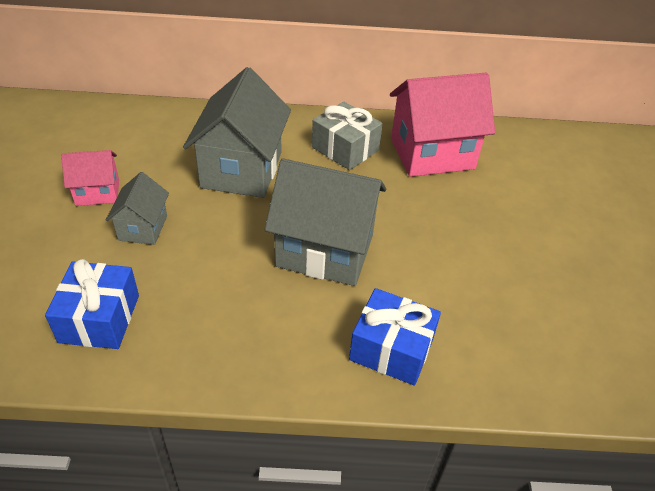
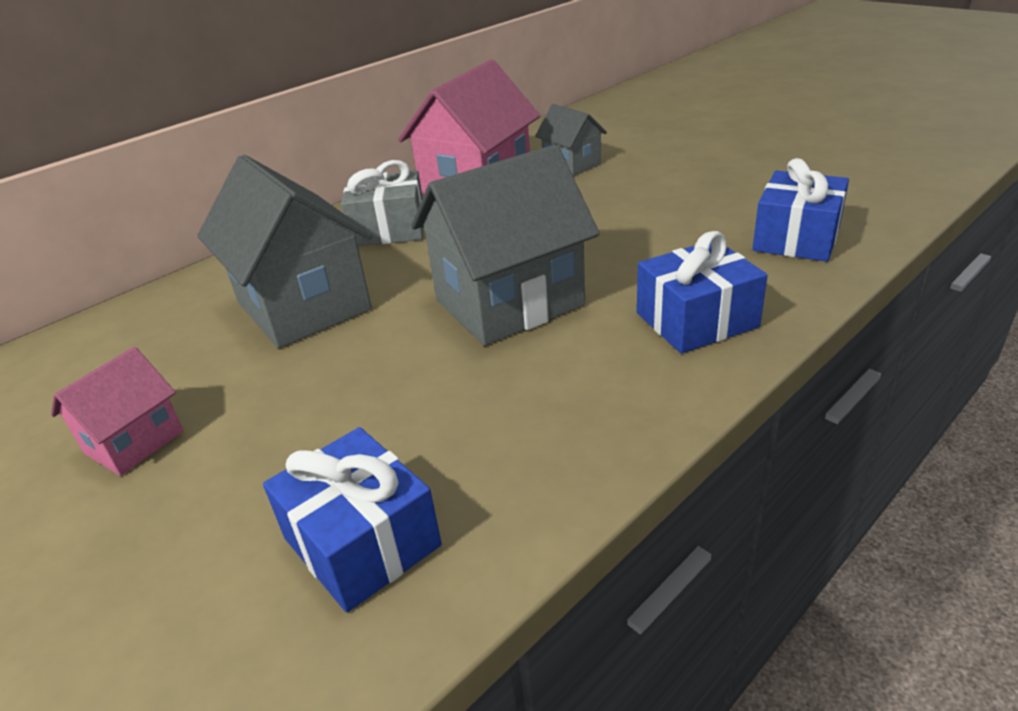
camera: 40 degrees left, 10 degrees down
(143, 228) = (265, 426): grey house -> grey house (571, 164)
(548, 353) = (796, 238): none -> blue gift

